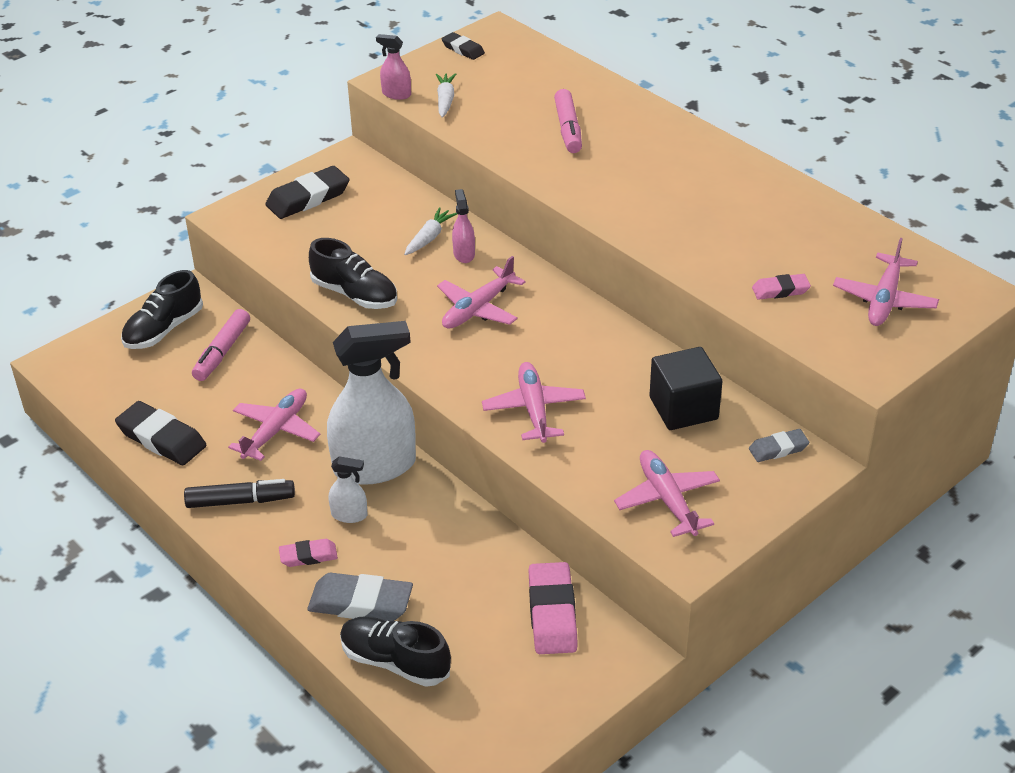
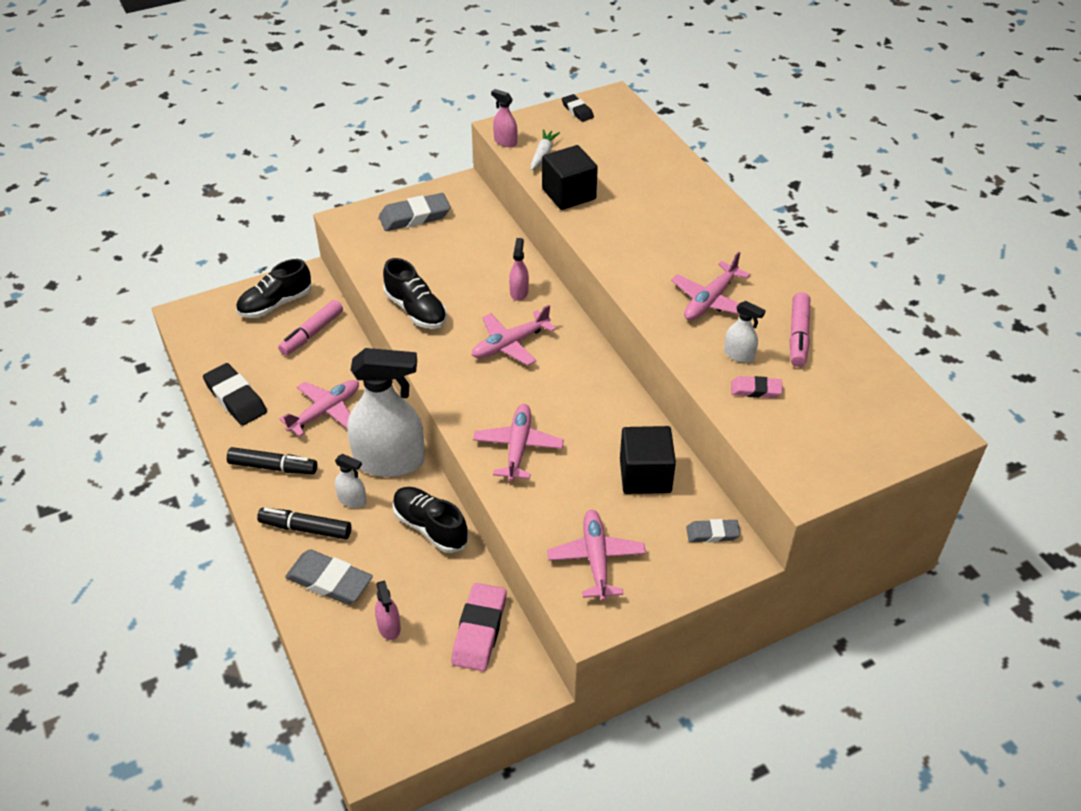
camera: 15 degrees right, 5 degrees up
(308, 198) = (415, 217): black eraser -> grey eraser
(308, 556) = (305, 528): pink eraser -> black marker
(395, 662) = (335, 641): black shoe -> black shoe (430, 527)
(429, 237) = (497, 271): white carrot -> none
(450, 633) = (389, 627): none -> pink spray bottle
(493, 135) = (569, 194): none -> black cube
(568, 129) = (634, 200): pink marker -> pink marker (798, 336)
(748, 260) = (739, 355): none -> white spray bottle
(884, 299) = (847, 419): pink plane -> pink plane (710, 300)

